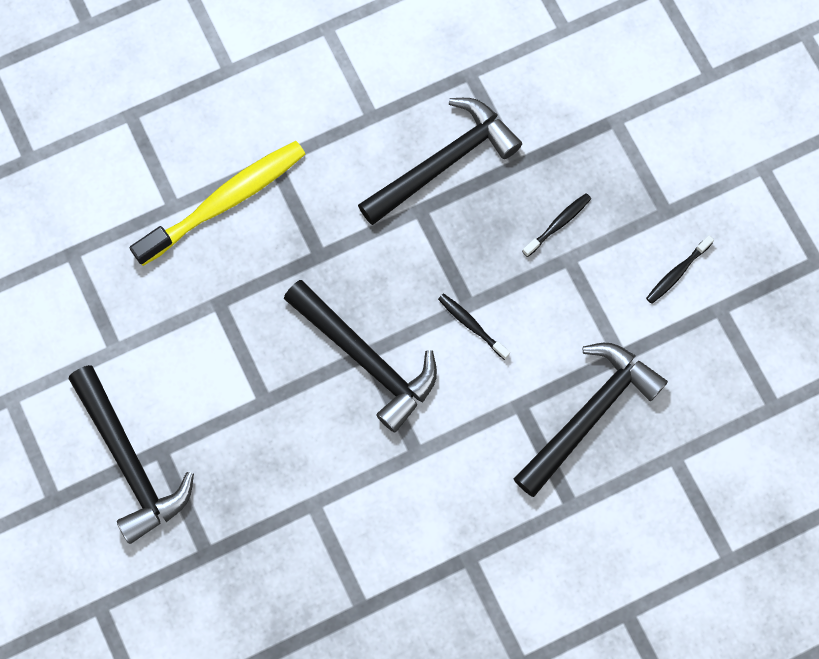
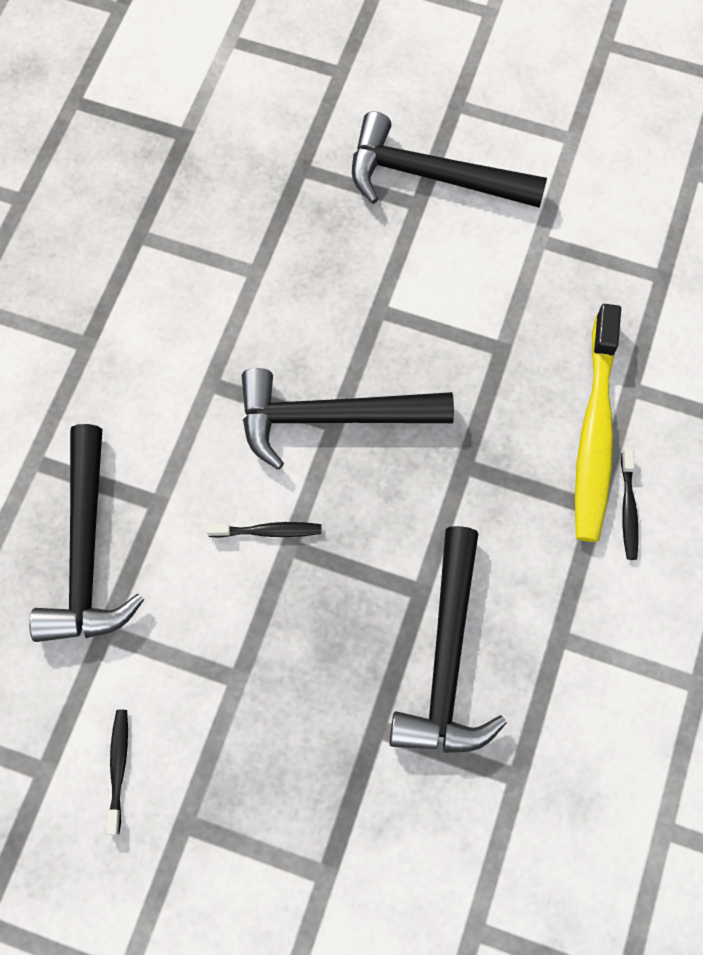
camera: 135 degrees right, 5 degrees down
(558, 224) = (279, 704): black toothbrush -> black toothbrush (628, 509)

